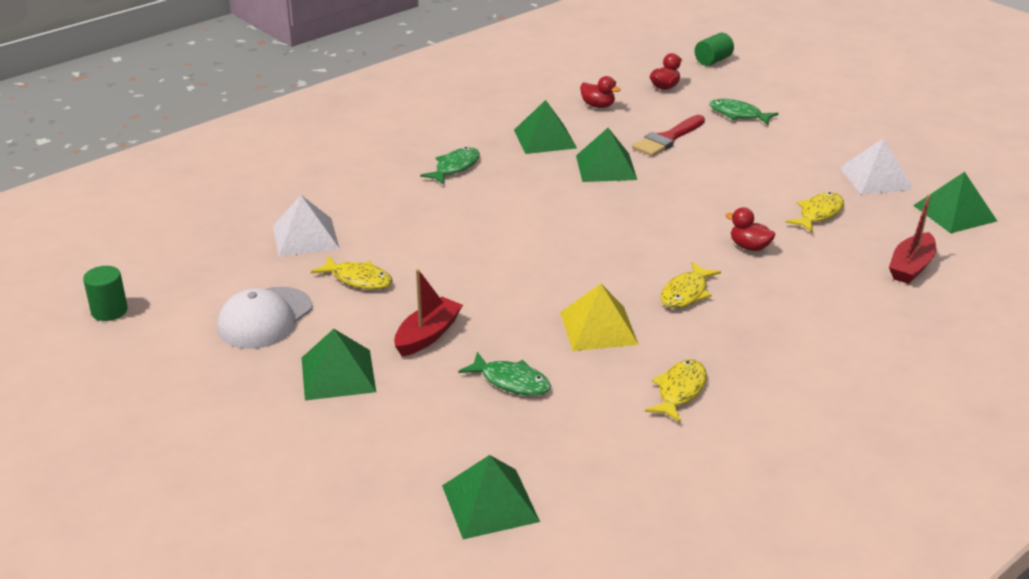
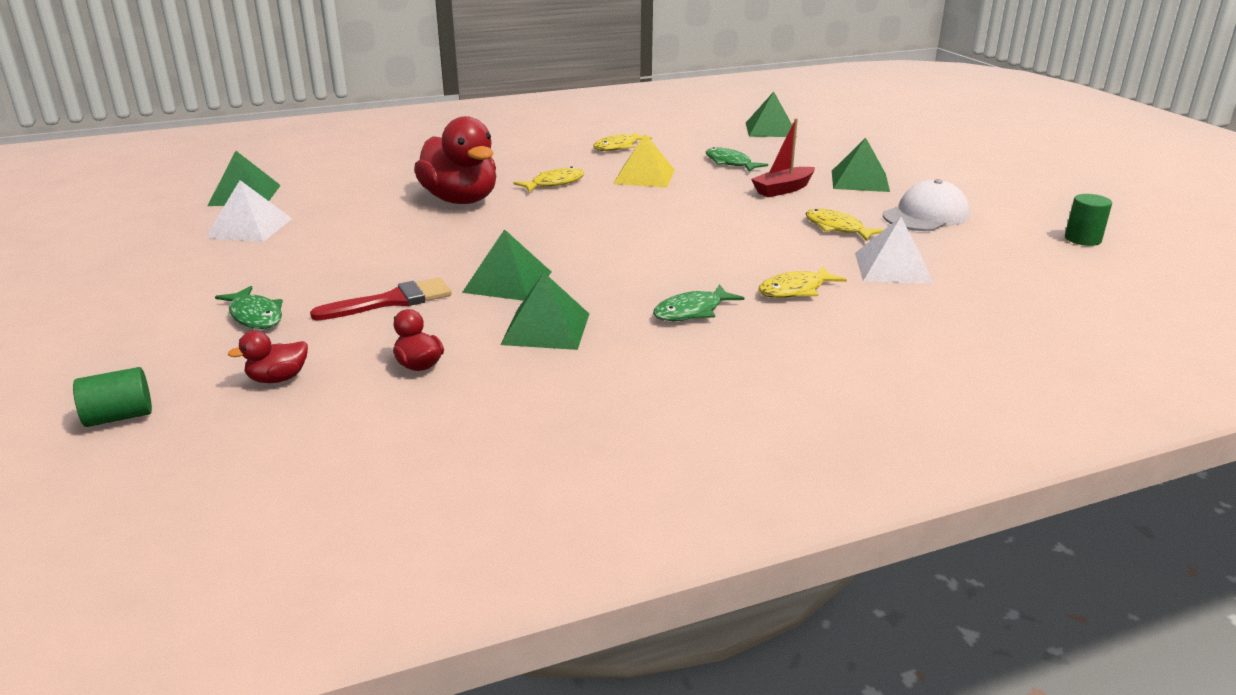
camera: 160 degrees left, 5 degrees down
(749, 247) = (460, 200): red duck -> red duck, size x2.29
(818, 214) = (360, 211): yellow fish -> yellow fish (795, 290)
(911, 267) = (356, 173): red boat -> none

